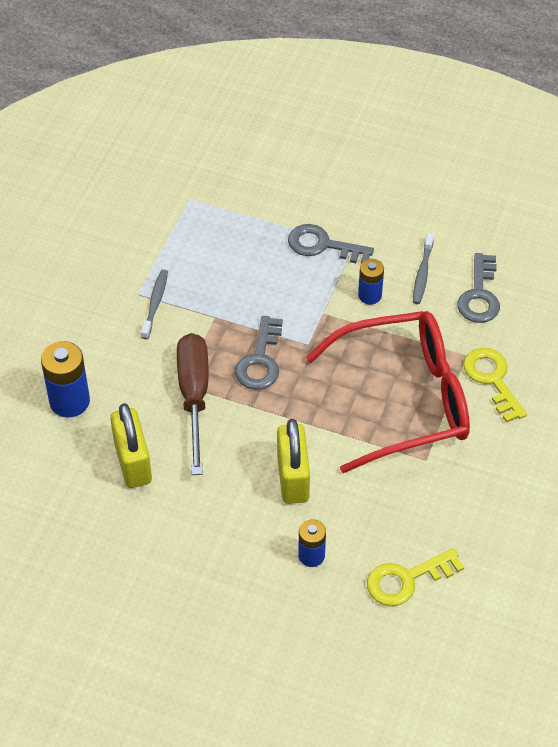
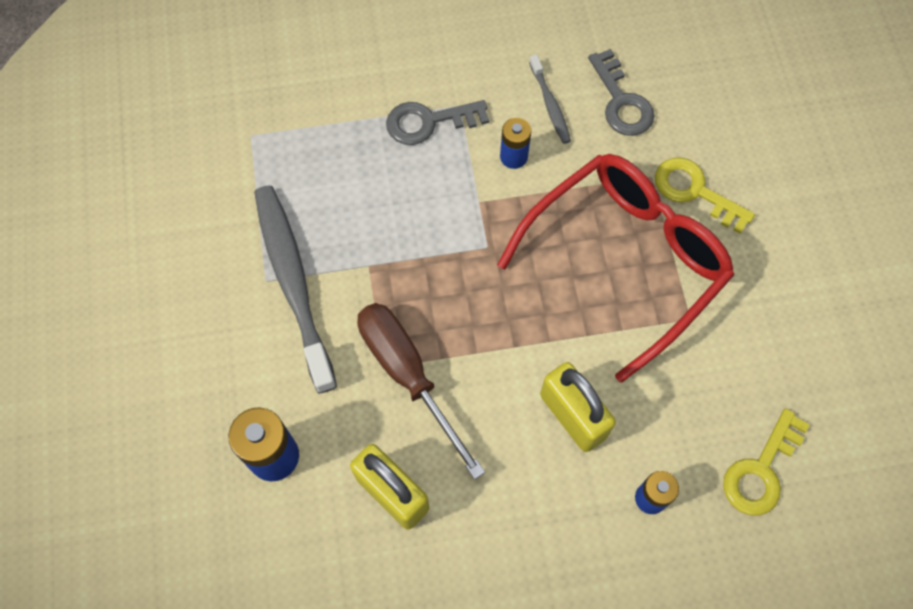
camera: 30 degrees left, 15 degrees up
(155, 303) = (293, 283): grey toothbrush -> grey toothbrush, size x2.12
(260, 360) = (450, 293): grey key -> none

